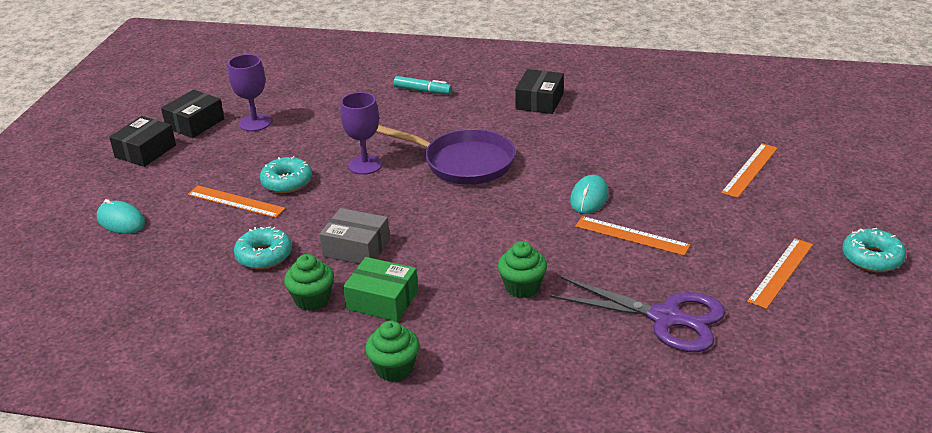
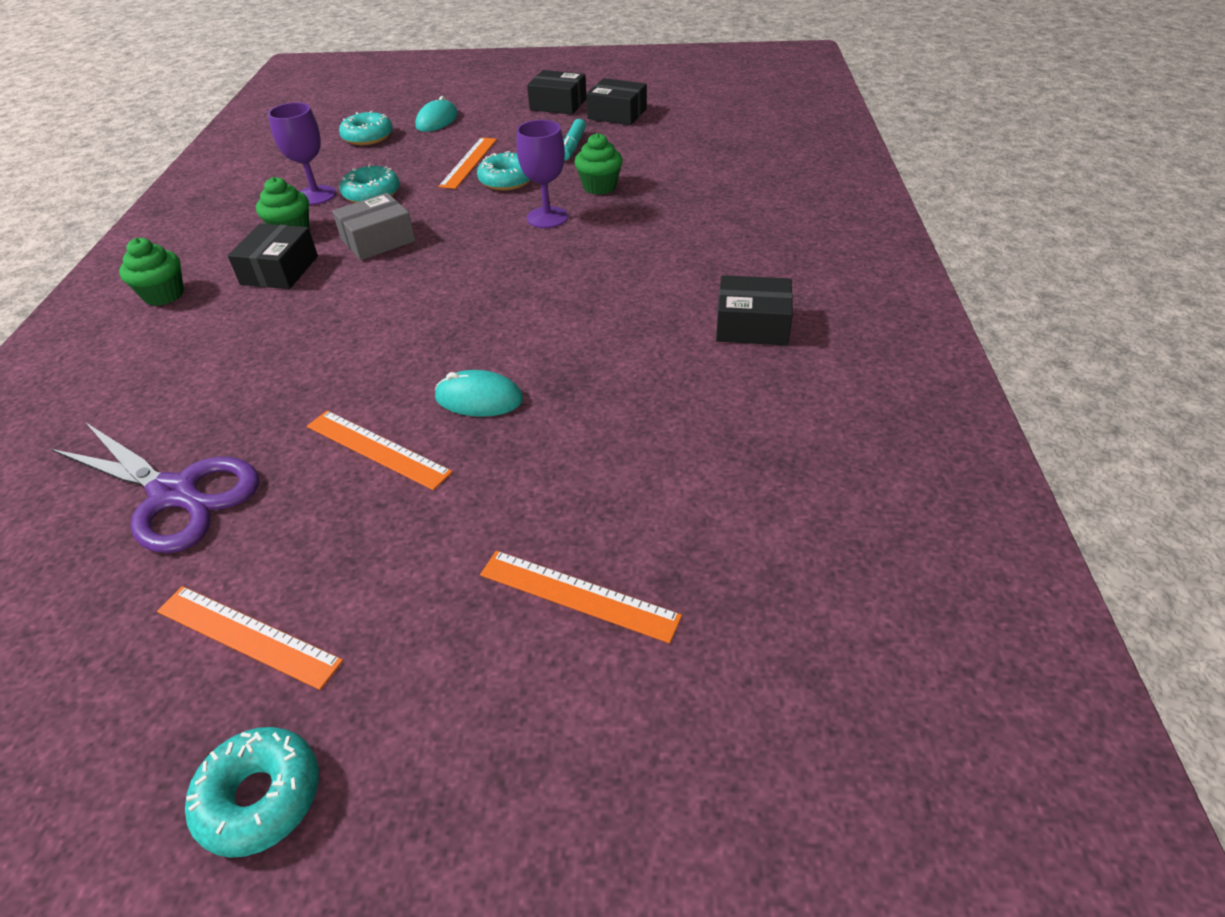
camera: 80 degrees right, 10 degrees up
(125, 265) = (368, 137): none -> turquoise donut
(255, 123) = (626, 141): purple goblet -> purple goblet (316, 195)
(356, 248) = (378, 240): grey box -> grey box turned 45 degrees clockwise
(382, 300) = (280, 270): green box -> black box
(423, 91) = (742, 227): turquoise marker -> turquoise marker (572, 146)
(463, 163) = (561, 282): purple pan -> none
(522, 287) = (278, 361): green cupcake -> green cupcake (599, 187)
(632, 235) = (377, 448): orange ruler -> orange ruler turned 75 degrees counterclockwise
(666, 318) = (175, 494): purple scissors -> purple scissors turned 75 degrees counterclockwise

